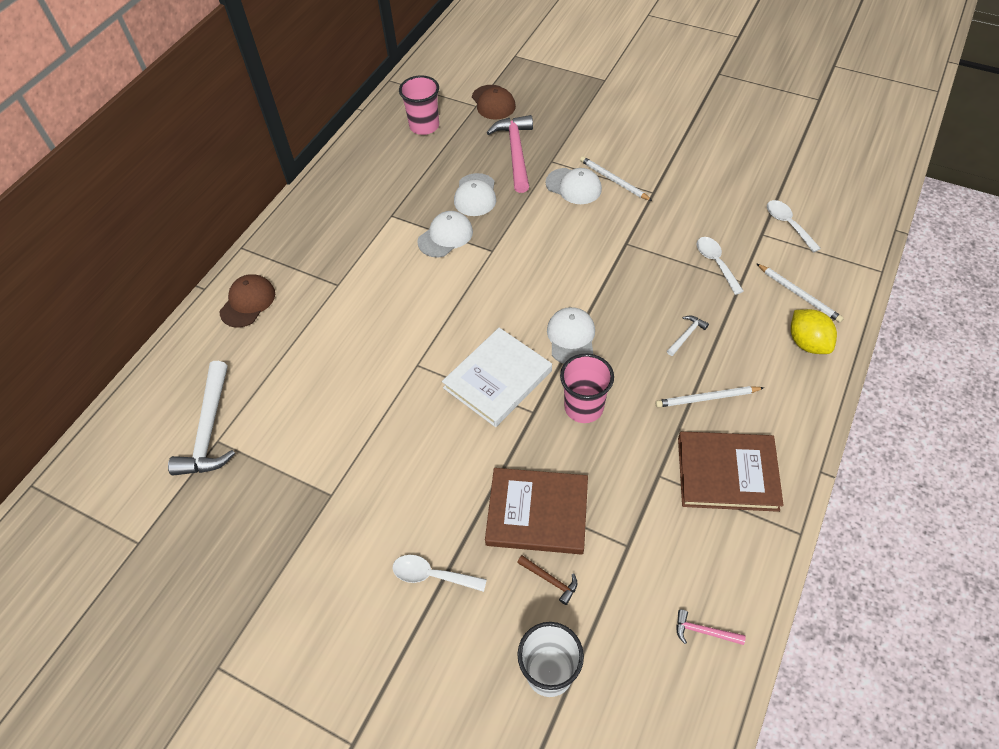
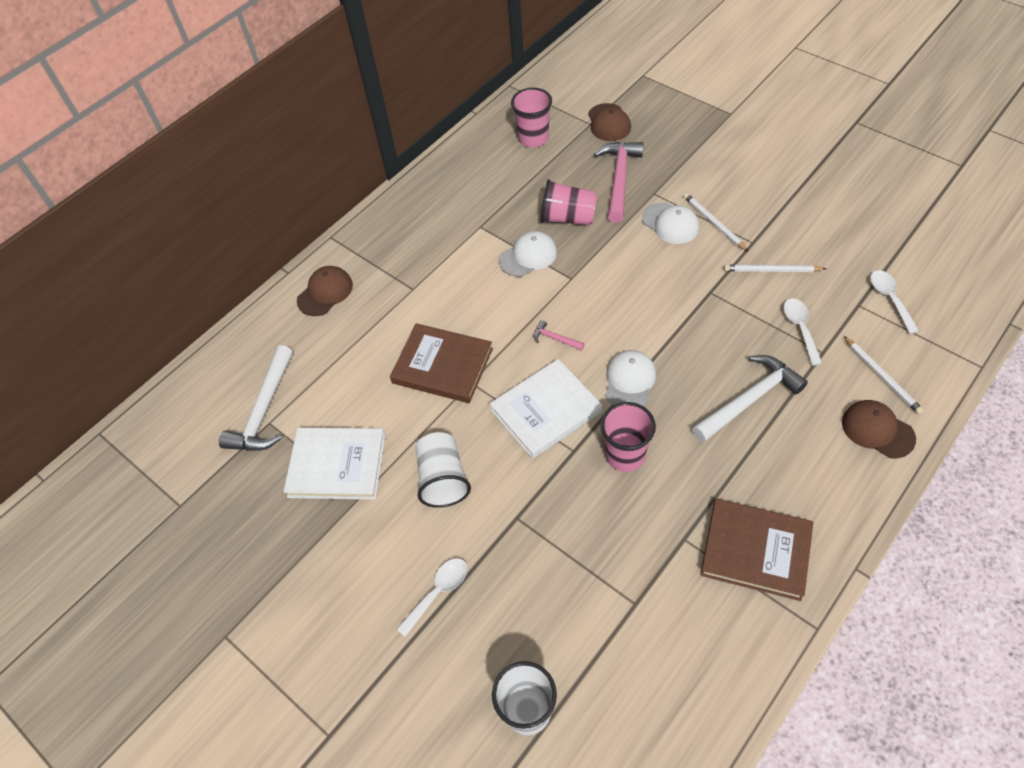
camera: 15 degrees right, 0 degrees up
(299, 470) = (337, 465): none -> white book
(411, 463) = (443, 479): none -> white cup
(432, 575) = (438, 592): white spoon -> white spoon turned 105 degrees clockwise
(475, 195) = (568, 218): white cap -> pink cup
(537, 513) = (553, 552): brown book -> brown book (442, 366)
(550, 580) = (550, 621): brown hammer -> none
(686, 335) = (749, 399): white hammer -> white hammer, size x2.22
(704, 631) = (690, 705): pink hammer -> pink hammer (555, 339)
(707, 398) = (754, 469): white pencil -> white pencil (772, 270)
(807, 343) = (877, 430): yellow lemon -> brown cap

